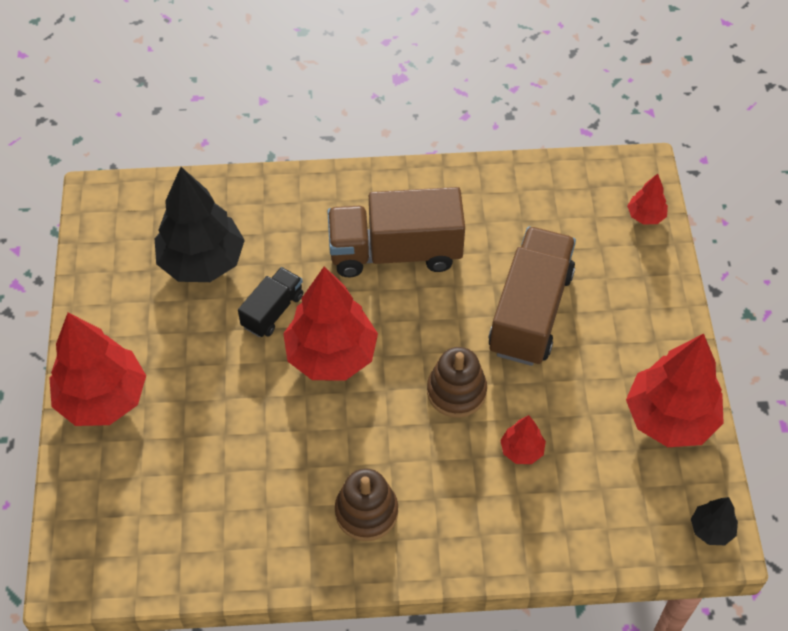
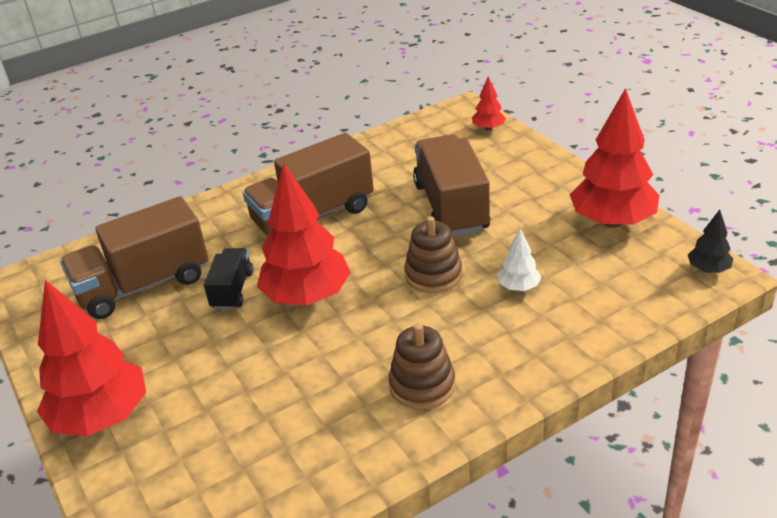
camera: 25 degrees left, 20 degrees down
(202, 261) = (144, 285): black tree -> brown truck
(521, 450) = (518, 287): red tree -> white tree

